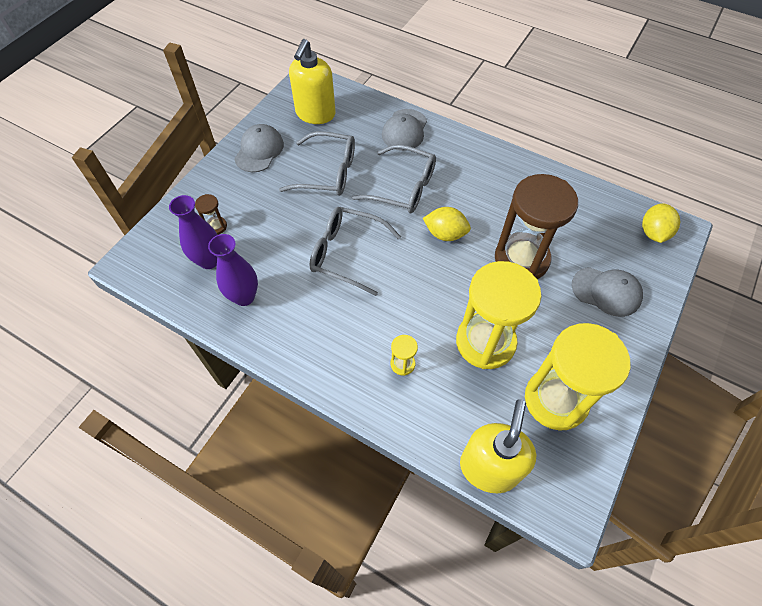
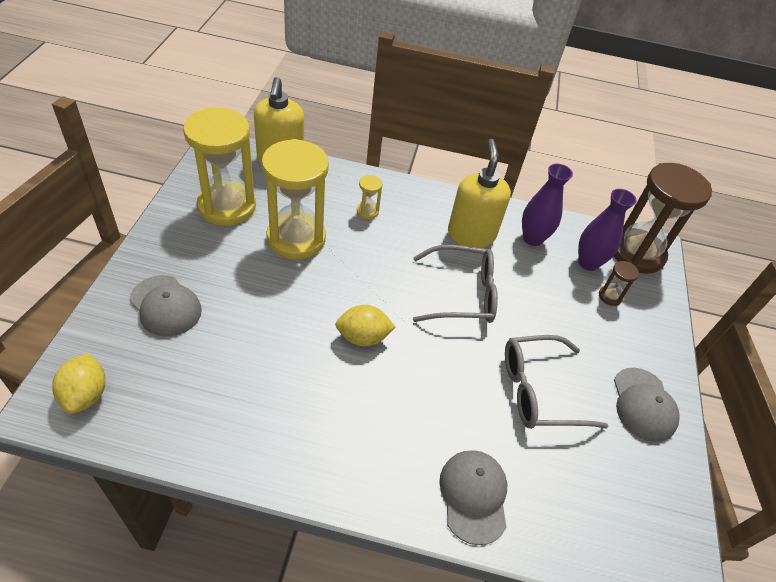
camera: 155 degrees right, 10 degrees down
(315, 114) = (619, 493): yellow soap dispenser -> yellow soap dispenser (471, 234)
(403, 188) = (435, 390): grey glasses -> none
(521, 259) = (267, 324): brown hourglass -> brown hourglass (637, 253)
(606, 291) = (165, 306): grey cap -> grey cap turned 135 degrees counterclockwise

